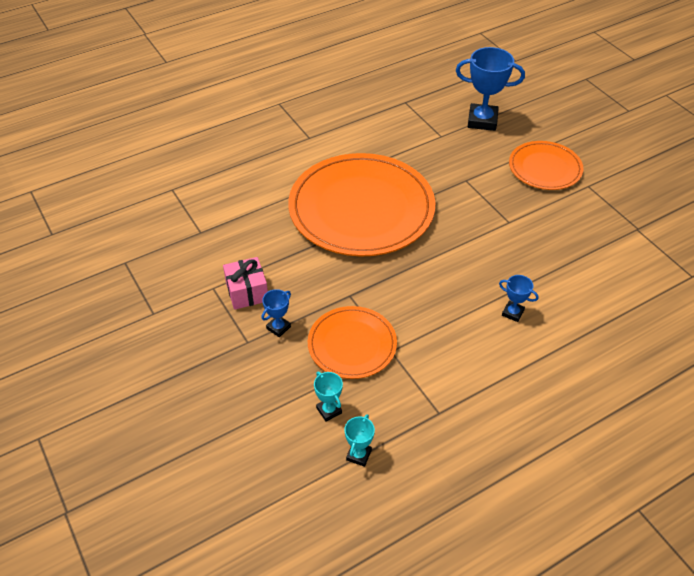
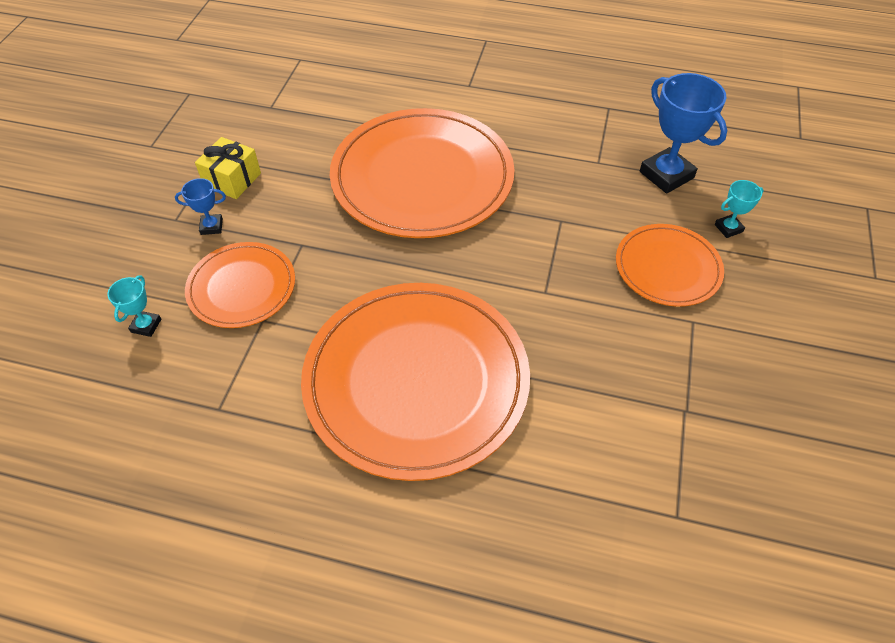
camera: 45 degrees right, 5 degrees up
(247, 292) = (232, 179): pink gift -> yellow gift
(358, 455) = (111, 383): turquoise trophy -> turquoise trophy (728, 228)
(512, 313) = (416, 380): blue trophy -> orange plate

